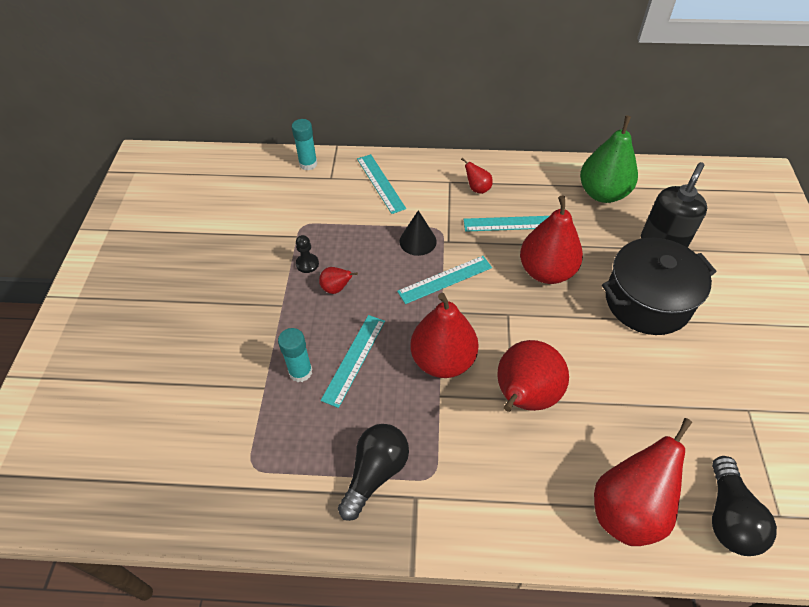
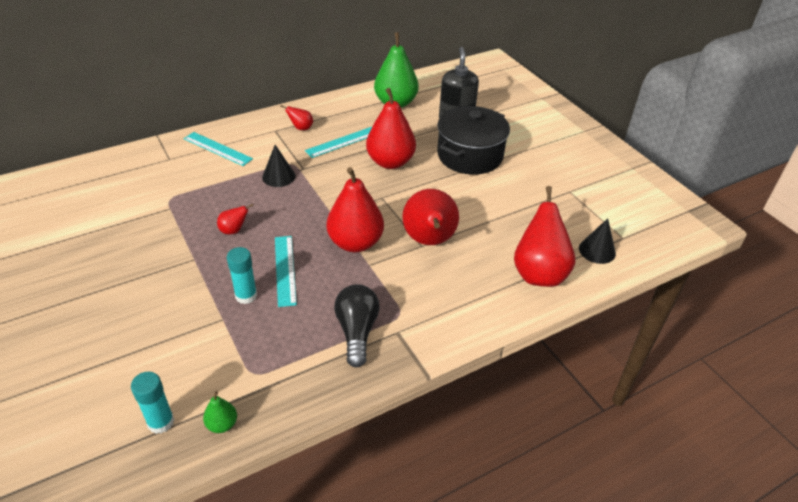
camera: 35 degrees left, 10 degrees down
(192, 508) = (222, 424): none -> green pear
(307, 264) = (195, 223): black pawn -> none
(308, 164) = (140, 155): turquoise glue stick -> turquoise glue stick (161, 422)
(445, 279) = (319, 193): turquoise ruler -> none
(728, 516) = (597, 250): black light bulb -> black cone

